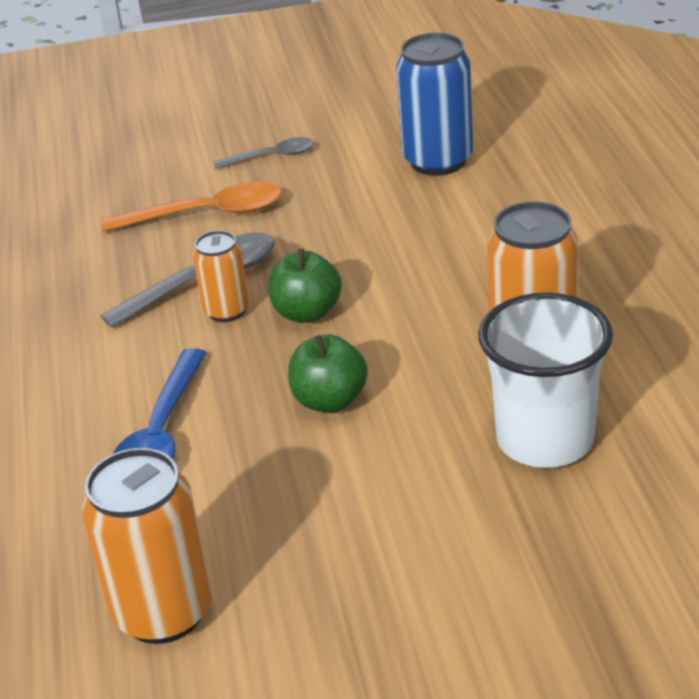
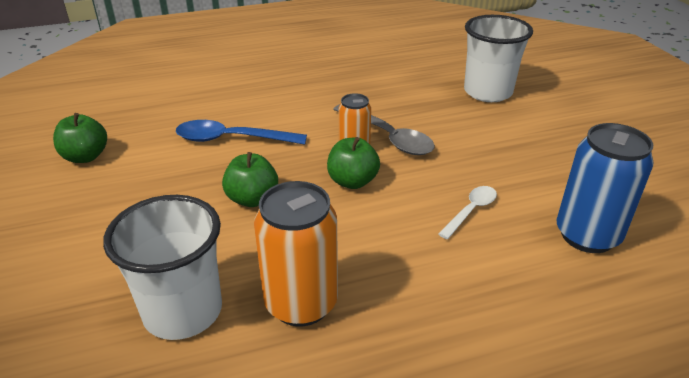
camera: 80 degrees right, 0 degrees up
(111, 189) = (488, 92): none -> white cup
(163, 612) = (85, 157): orange can -> green apple
(206, 214) = (467, 129): orange spoon -> none
(272, 156) = (556, 148): grey spoon -> none
(385, 227) = (471, 211): none -> white spoon

